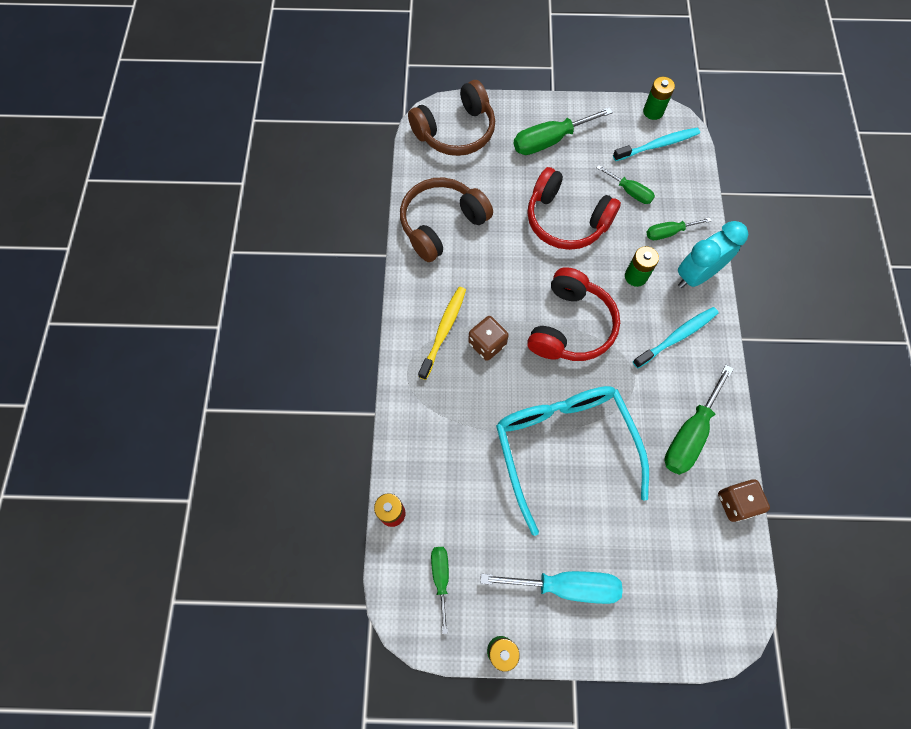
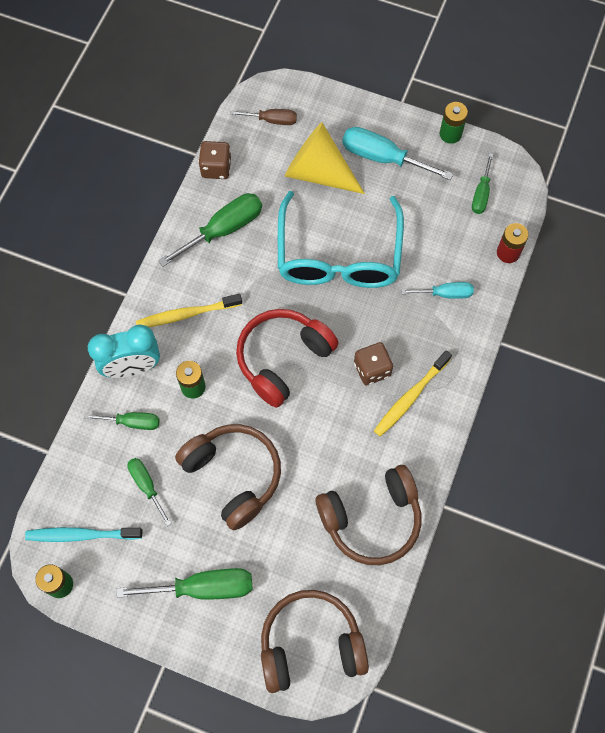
camera: 160 degrees left, 0 degrees up
(443, 443) = (445, 294): none -> turquoise screwdriver
(566, 220) = (233, 475): red headphones -> brown headphones
(627, 539) = (318, 172): none -> yellow cone
(677, 337) = (186, 314): turquoise toothbrush -> yellow toothbrush
(709, 590) = (272, 120): none -> brown screwdriver

